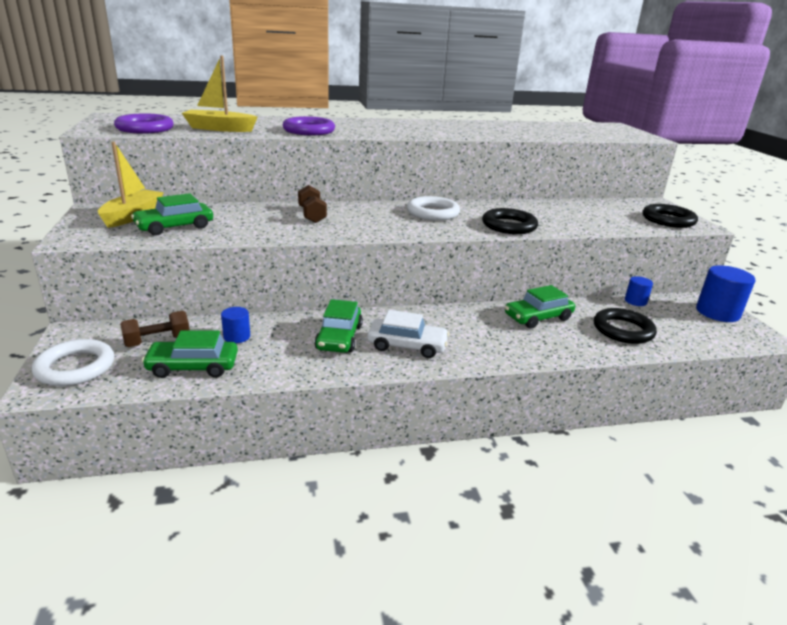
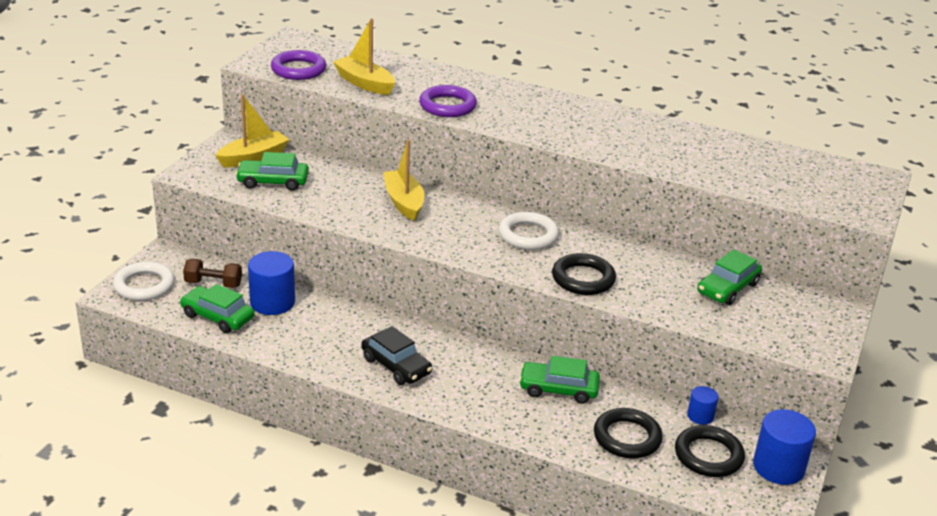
camera: 35 degrees right, 5 degrees up
(237, 337) = (272, 302): blue cylinder -> blue cylinder, size x1.84
(312, 215) = (404, 202): brown dumbbell -> yellow boat
(339, 337) = (349, 335): green car -> green car (727, 288)
(407, 345) = (396, 366): white car -> black car
(668, 220) = (799, 335): black ring -> black ring (708, 455)

